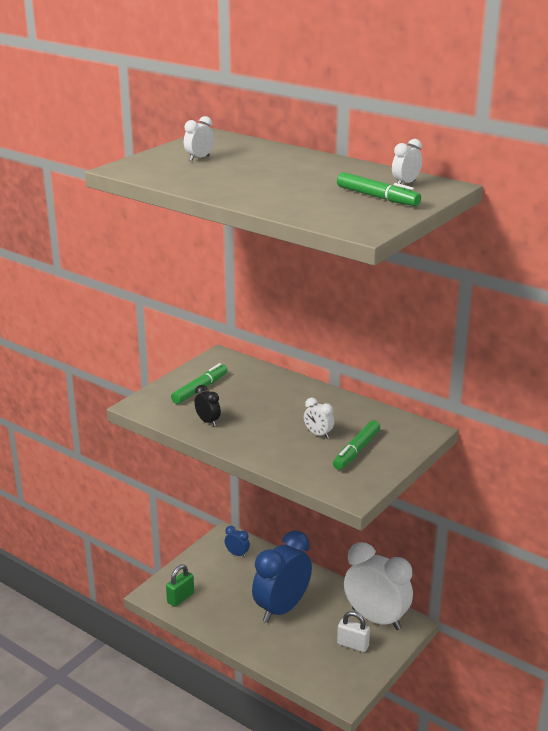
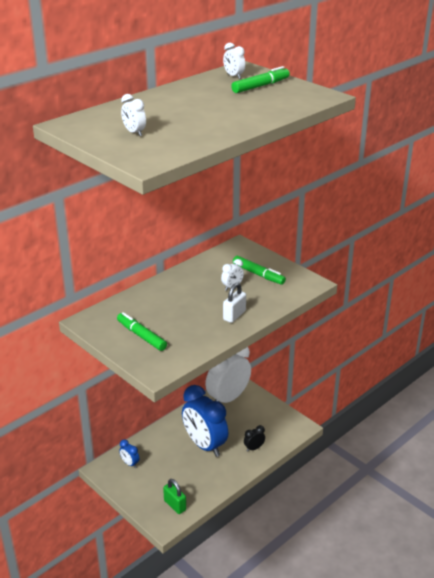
camera: 80 degrees left, 5 degrees up
(208, 421) = (197, 336): black clock -> black clock (254, 448)
(237, 554) = (130, 463): blue clock -> blue clock turned 90 degrees counterclockwise
(353, 645) = (251, 414): white padlock -> white padlock (234, 315)

